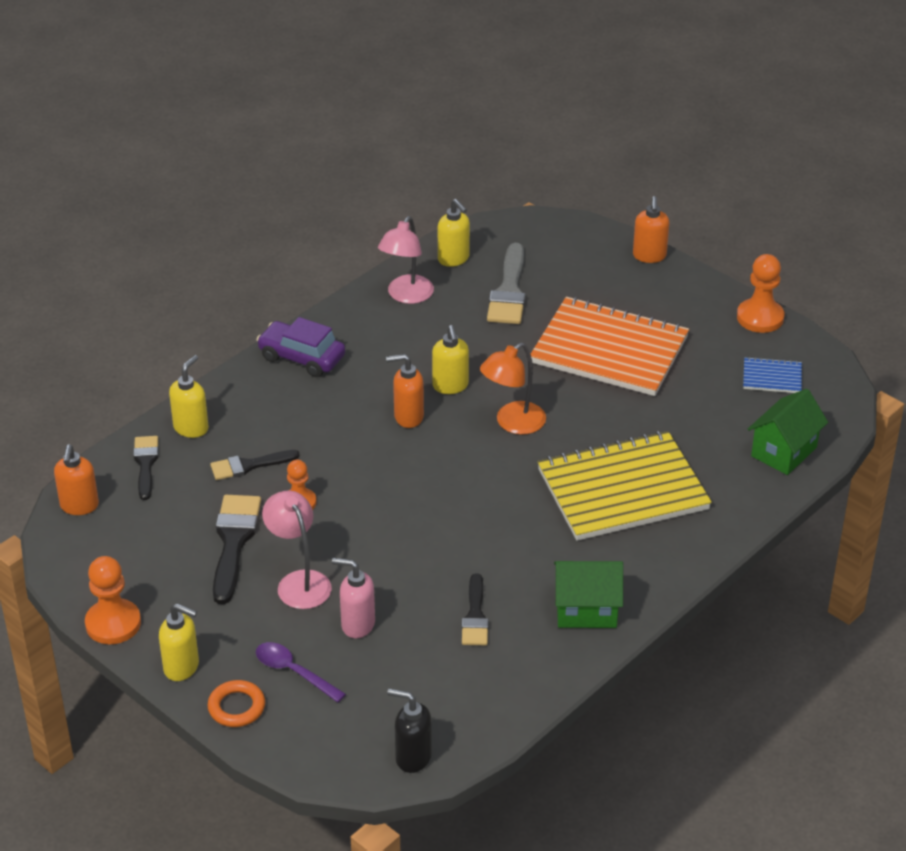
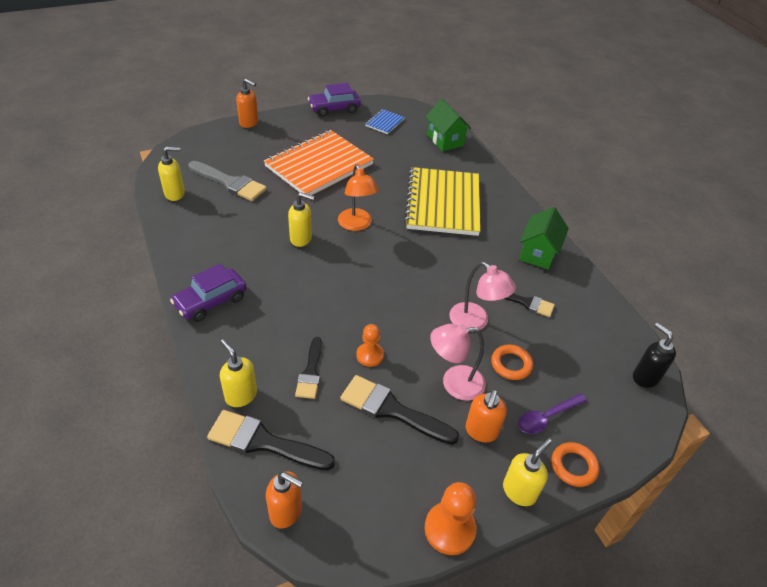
camera: 70 degrees left, 5 degrees up
(146, 464) = (263, 442): black brush -> black brush, size x1.57
(357, 624) = (511, 364): pink soap dispenser -> orange ring
(406, 296) = (192, 227): pink lamp -> pink lamp (475, 322)
(408, 417) = (317, 268): orange soap dispenser -> orange soap dispenser (481, 431)
(412, 757) = (645, 377): black soap dispenser -> black soap dispenser turned 105 degrees clockwise
(760, 317) = (334, 109): orange pawn -> purple car

